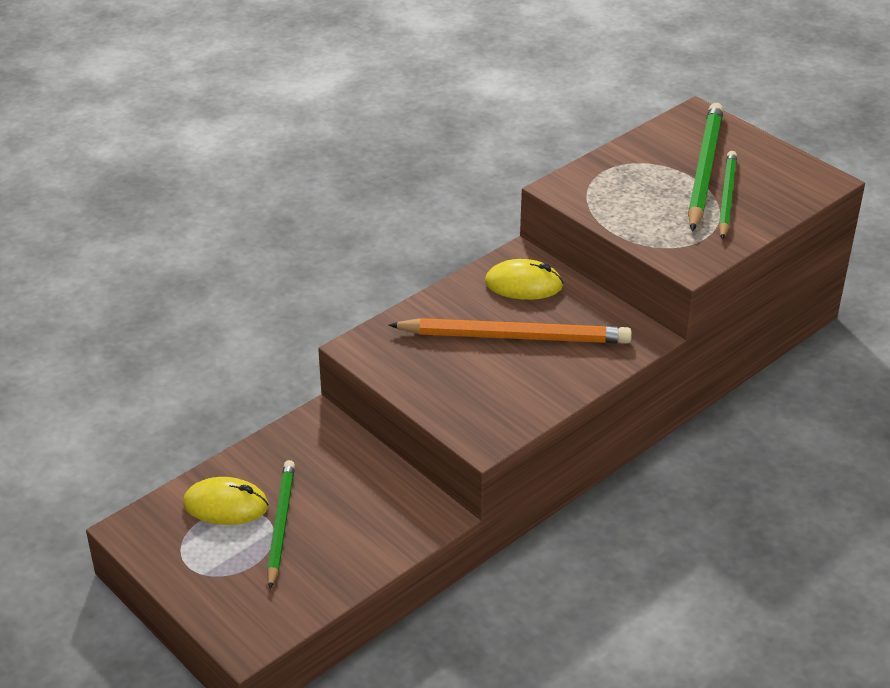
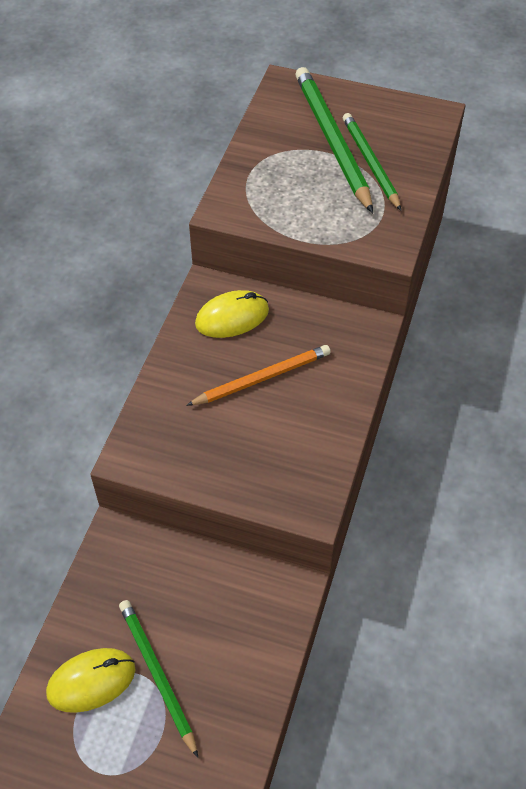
camera: 30 degrees left, 15 degrees up
(515, 336) = (262, 378): orange pencil -> orange pencil, size x0.66

